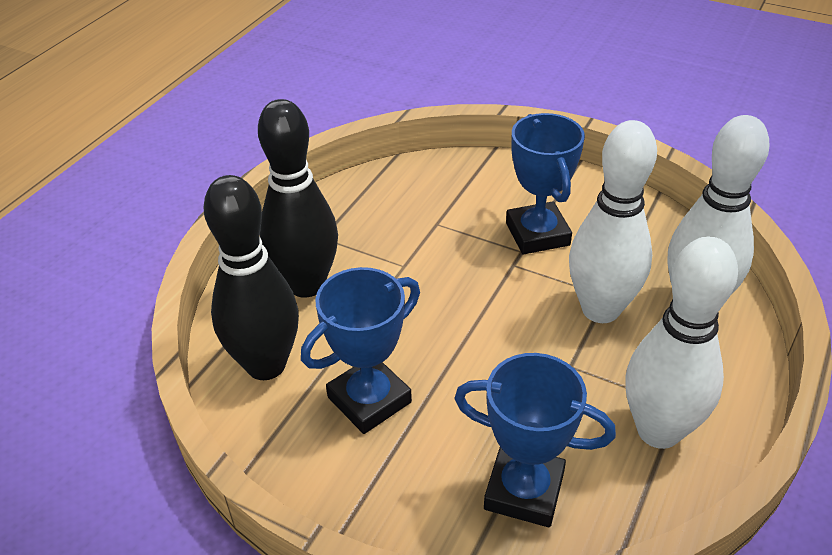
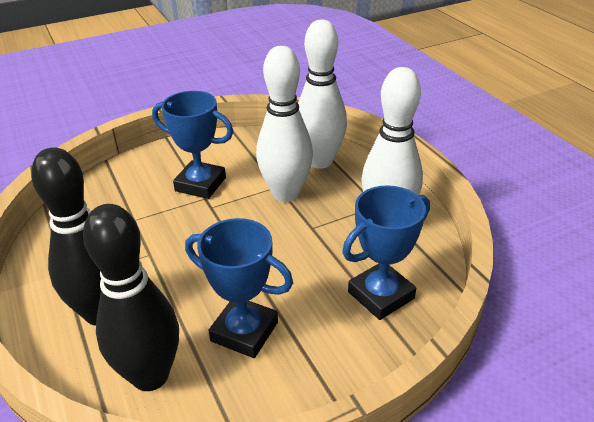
camera: 55 degrees left, 5 degrees down
(369, 400) = (244, 331): blue trophy -> blue trophy turned 60 degrees counterclockwise

